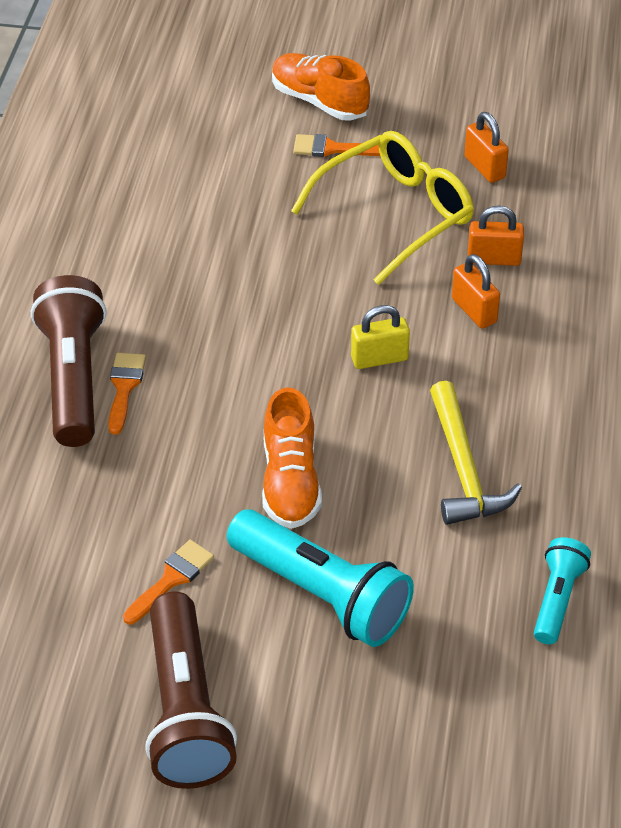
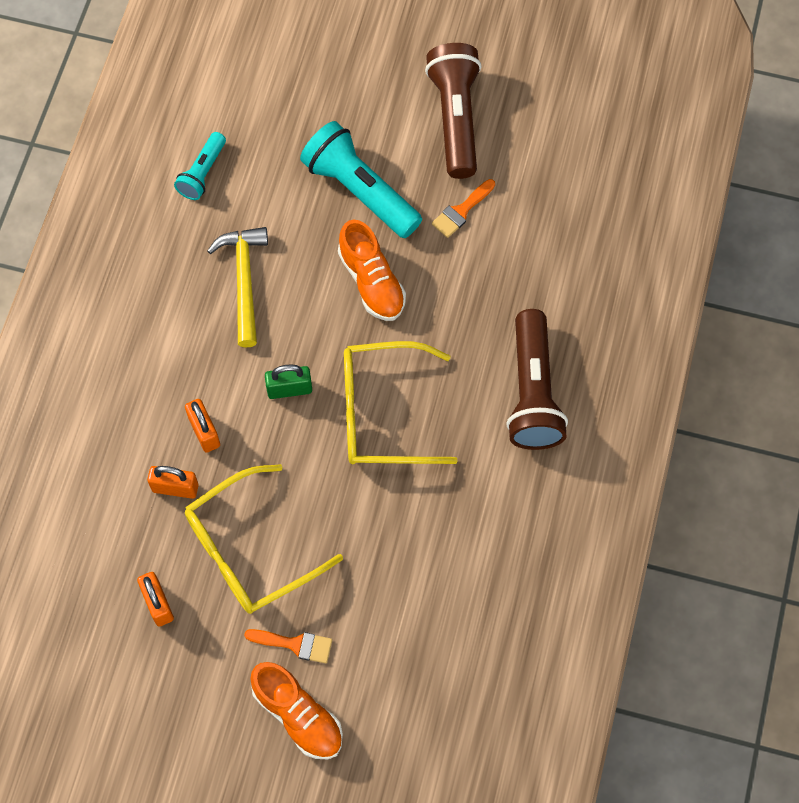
camera: 175 degrees left, 20 degrees up
(124, 387) = (492, 379): orange brush -> none
(258, 344) = (384, 413): none -> yellow glasses
(290, 481) = (372, 282): orange shoe -> orange shoe turned 150 degrees clockwise
(379, 358) = (289, 389): yellow padlock -> green padlock

